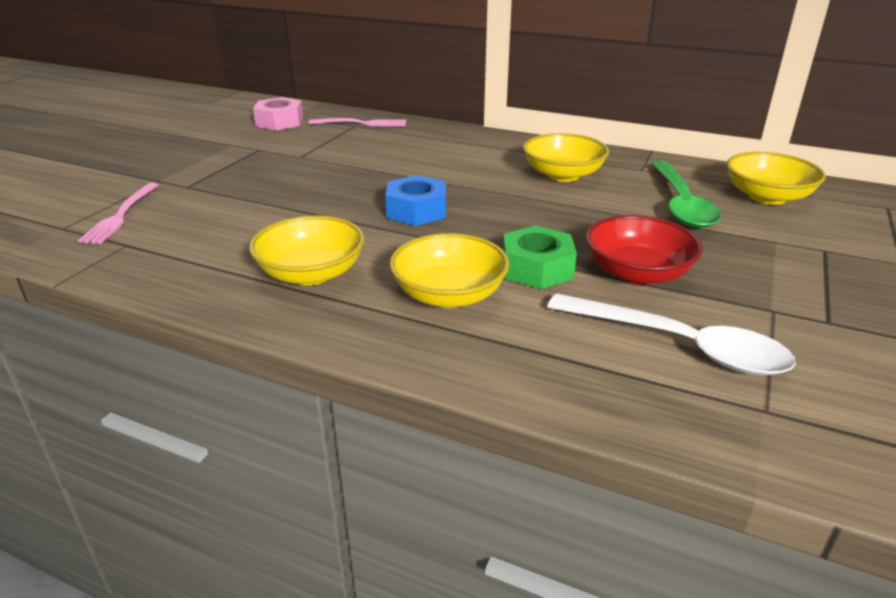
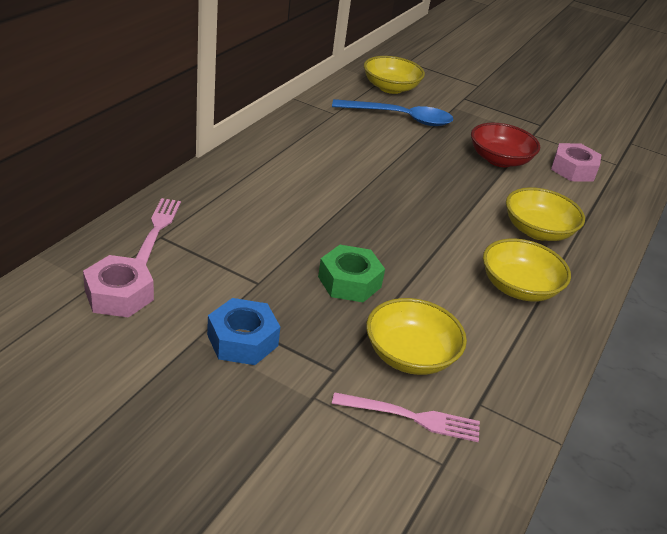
camera: 90 degrees left, 5 degrees up
(416, 210) = (407, 225): blue nut -> blue nut (242, 340)
(537, 268) = (498, 192): green nut -> green nut (349, 282)
(563, 175) = (340, 146): yellow bowl -> yellow bowl (410, 355)
(678, 345) = (573, 169): white spoon -> pink nut
(680, 204) = (400, 118): green spoon -> blue spoon

